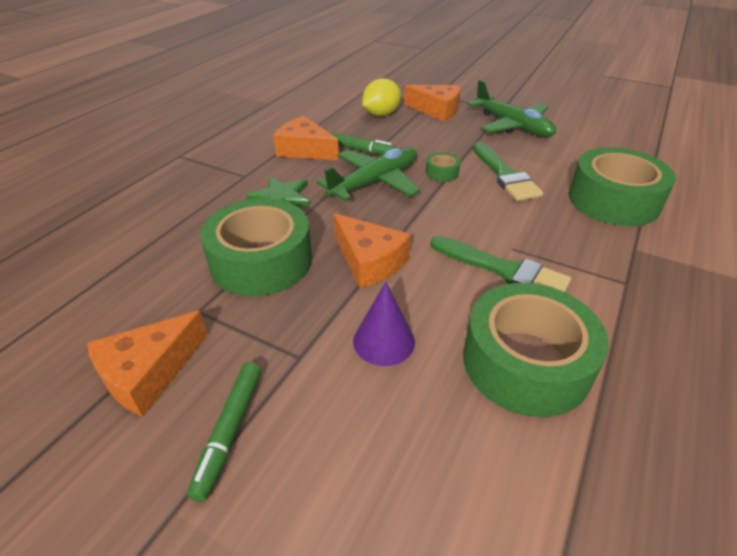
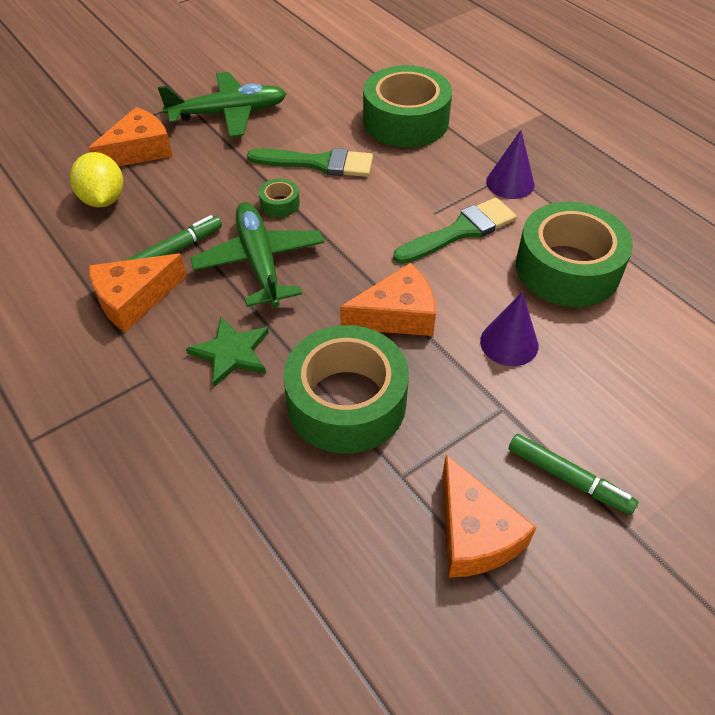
camera: 65 degrees left, 10 degrees up
(610, 286) = (510, 183): none -> purple cone

